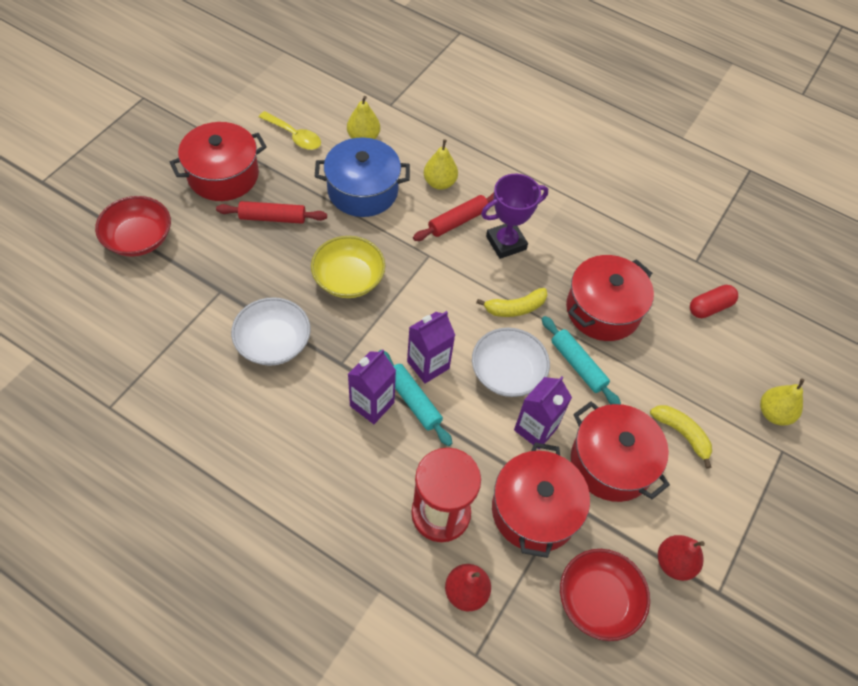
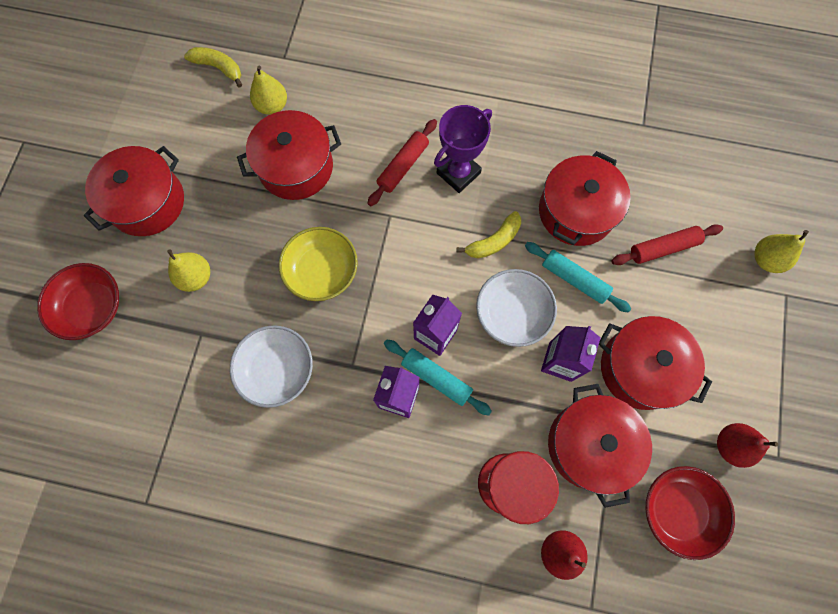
camera: 15 degrees left, 15 degrees up
(272, 218) = (218, 232): red rolling pin -> red rolling pin (663, 248)
(294, 136) = (201, 130): yellow spoon -> none
(363, 190) = (296, 167): blue pot -> red pot
(439, 183) = (368, 130): yellow pear -> yellow pear (196, 277)
(682, 434) = (693, 313): yellow banana -> yellow banana (218, 68)
(709, 307) = (672, 170): red capsule -> none

